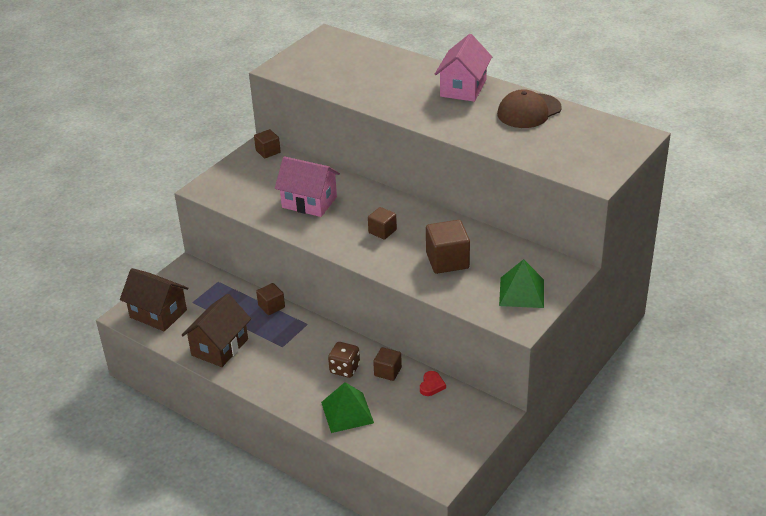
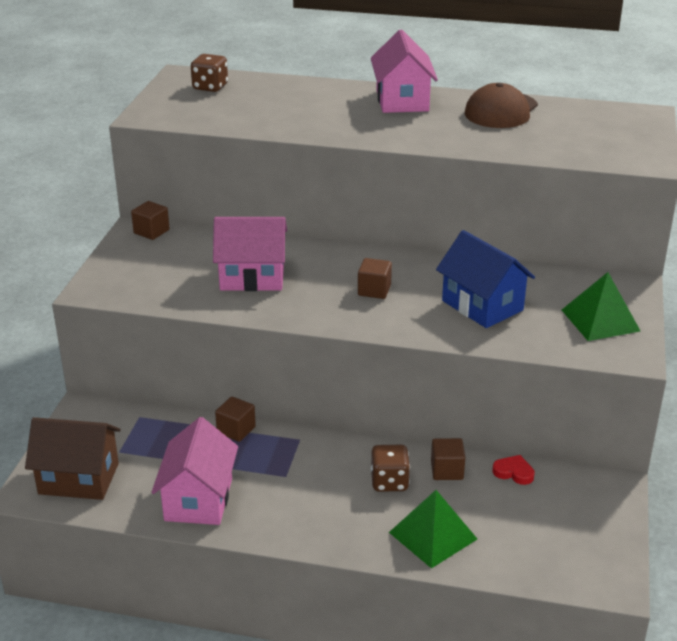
camera: 25 degrees left, 5 degrees down
(219, 347) = (198, 499): brown house -> pink house
(338, 50) = (210, 87): none -> brown dice
(431, 385) = (514, 472): red heart -> red heart turned 60 degrees counterclockwise
(447, 261) = (482, 305): brown cube -> blue house

